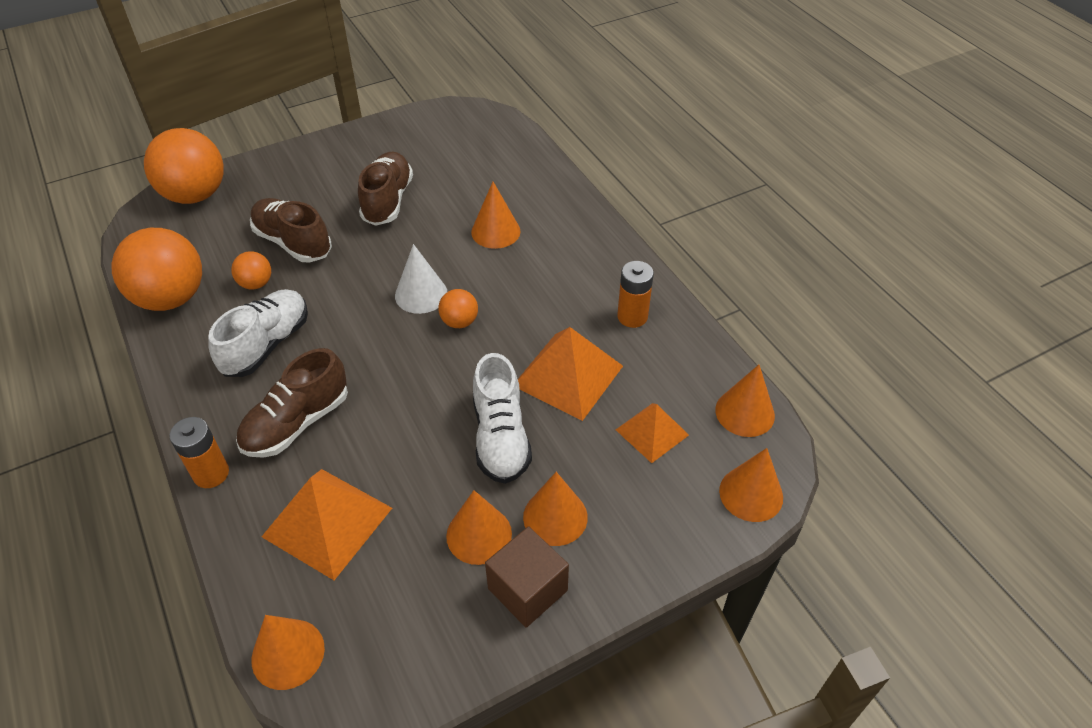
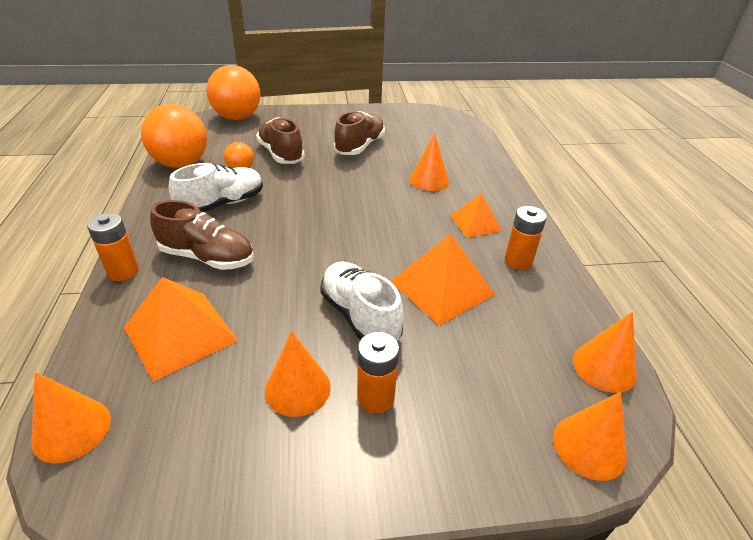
camera: 20 degrees right, 10 degrees down
(297, 423) = (207, 257): brown shoe -> brown shoe turned 135 degrees counterclockwise
(421, 294) = (351, 203): white cone -> none
(459, 322) = (371, 227): orange ball -> none
(500, 437) = (360, 316): white shoe -> white shoe turned 135 degrees clockwise
(527, 589) = (315, 456): brown cube -> none
(555, 517) = (375, 397): orange cone -> orange battery
(652, 432) = (502, 355): orange pyramid -> orange pyramid (475, 223)

